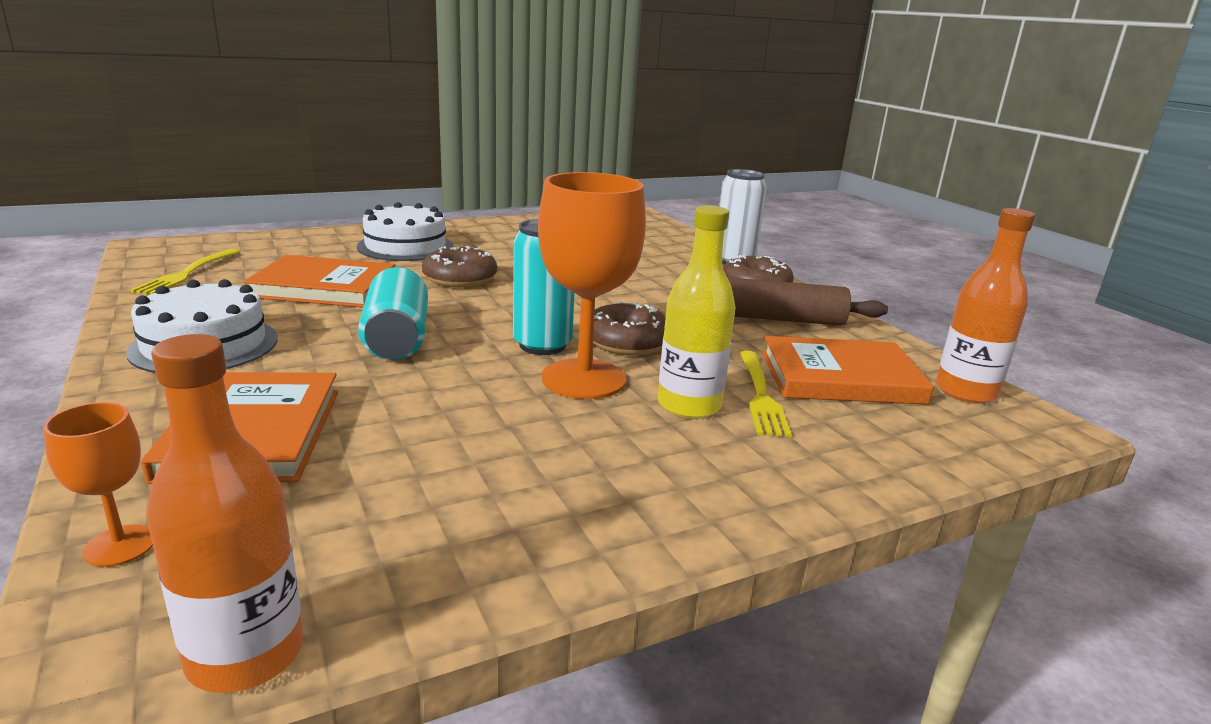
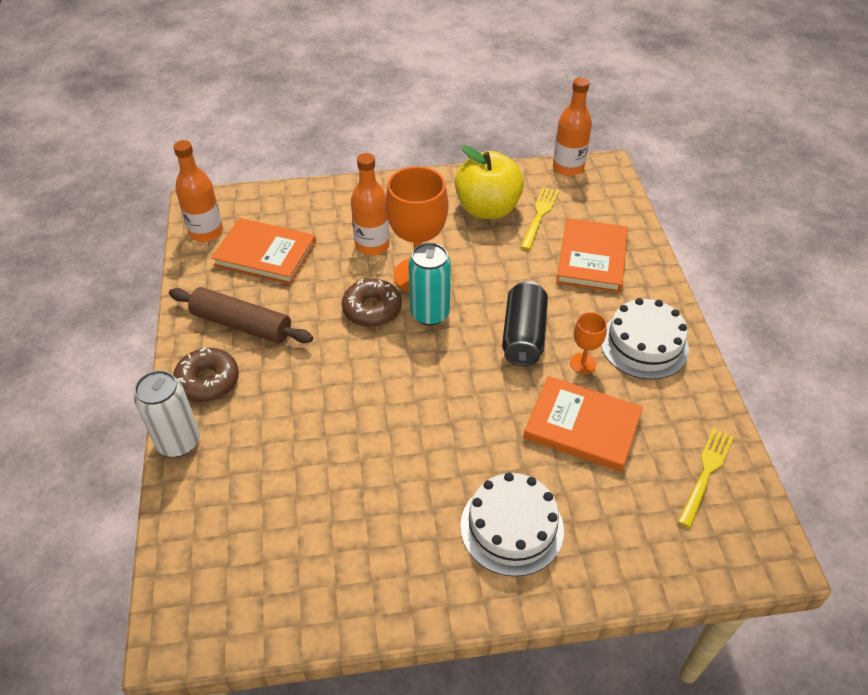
camera: 160 degrees left, 25 degrees up
(120, 546) = (621, 208): orange goblet -> orange goblet (583, 363)
(397, 338) = (523, 336): turquoise can -> black can
(460, 278) = (466, 431): brown donut -> none
(491, 493) = (487, 209): none -> yellow apple
(689, 405) = (372, 245): yellow bottle -> orange bottle
(761, 396) = (327, 246): yellow fork -> yellow fork (539, 215)

